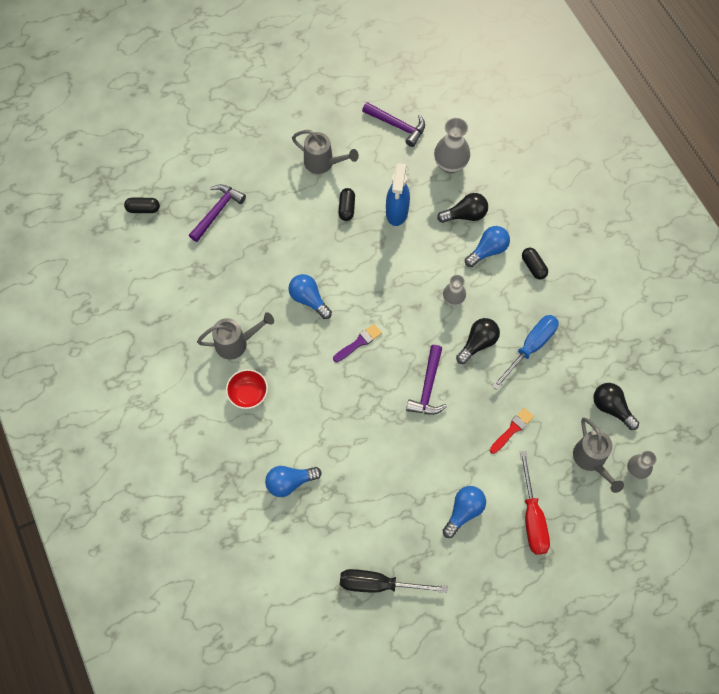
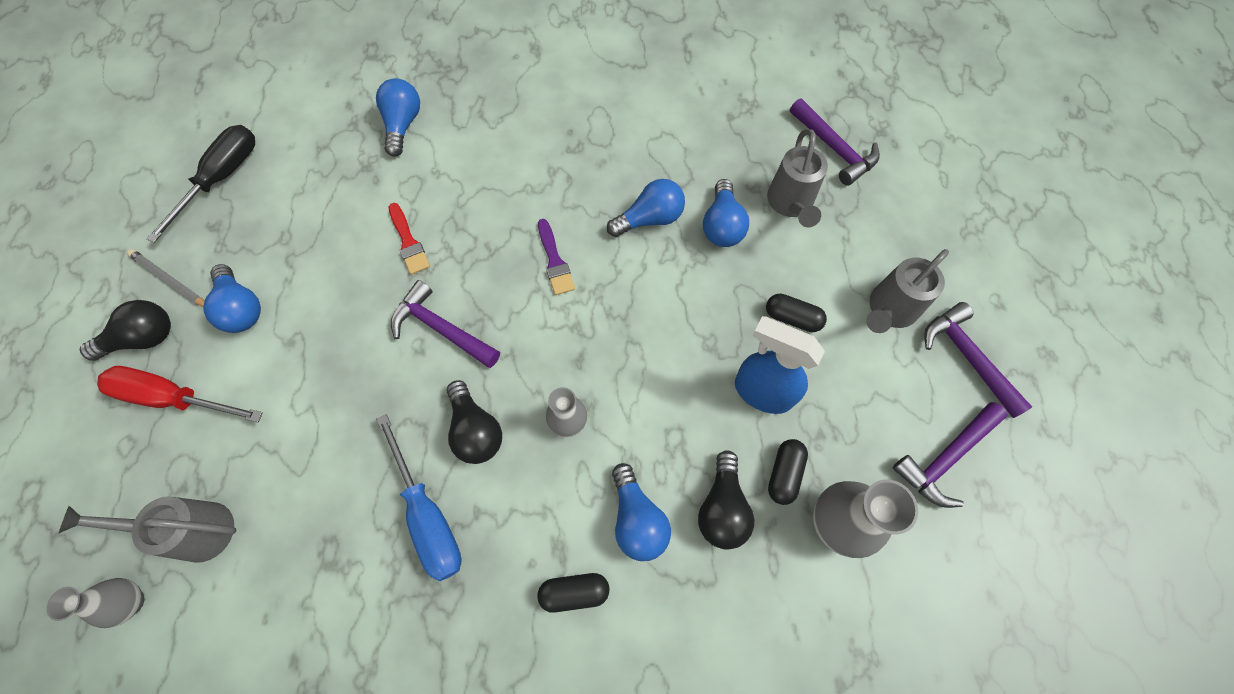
camera: 110 degrees right, 0 degrees up
(143, 209) = (861, 69): black capsule -> black capsule (784, 474)
(236, 343) = (618, 119): grey watering can -> grey watering can (790, 204)
(248, 394) = (541, 113): red bowl -> none
(298, 259) = (722, 225): none -> blue light bulb
(337, 123) = (967, 357): none -> purple hammer
(464, 569) = (170, 280): none -> grey pencil
(512, 429) = (312, 425): red brush -> red brush (408, 242)
(611, 408) = (253, 612): black light bulb -> black light bulb (144, 339)

